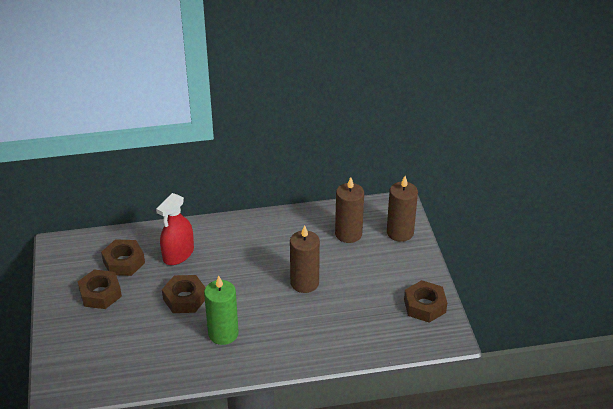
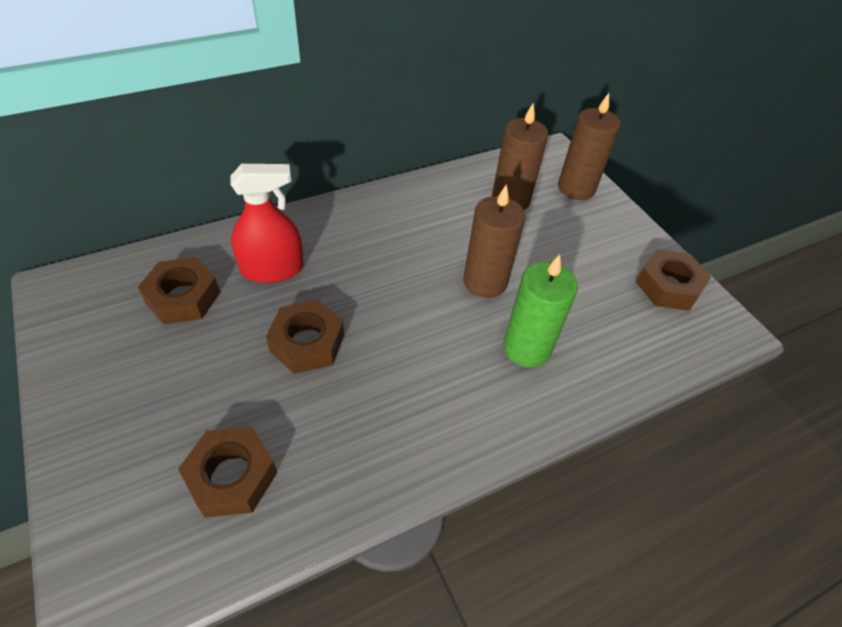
camera: 20 degrees left, 10 degrees up
(100, 294) = (153, 362): brown nut -> brown nut (232, 476)
(178, 254) = (272, 269): red spray bottle -> red spray bottle turned 120 degrees counterclockwise
(223, 333) = (394, 395): green candle -> green candle (526, 348)

